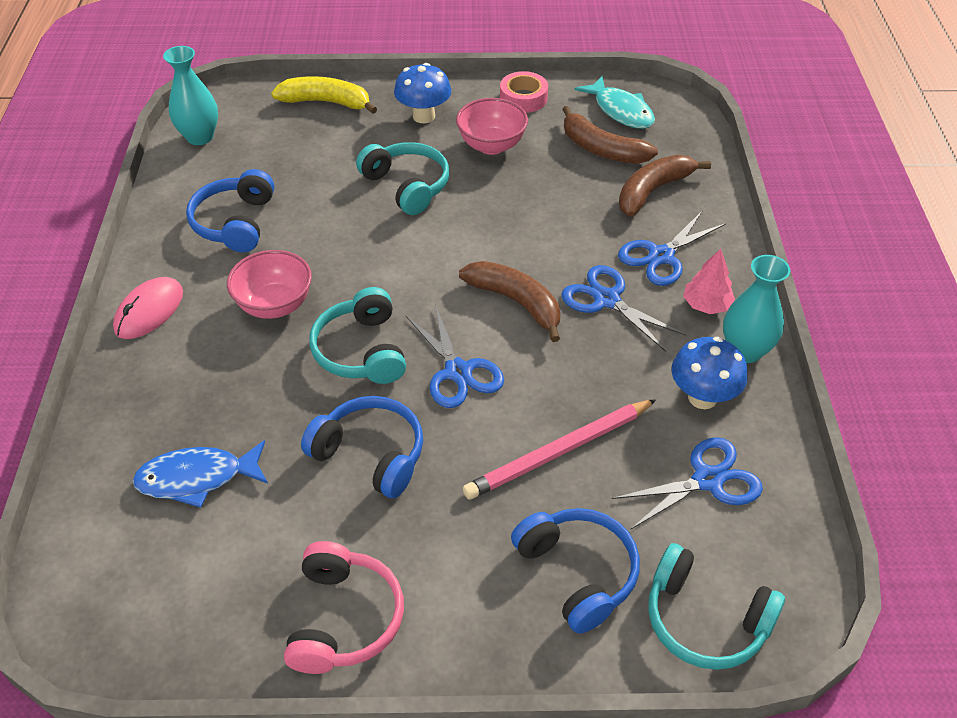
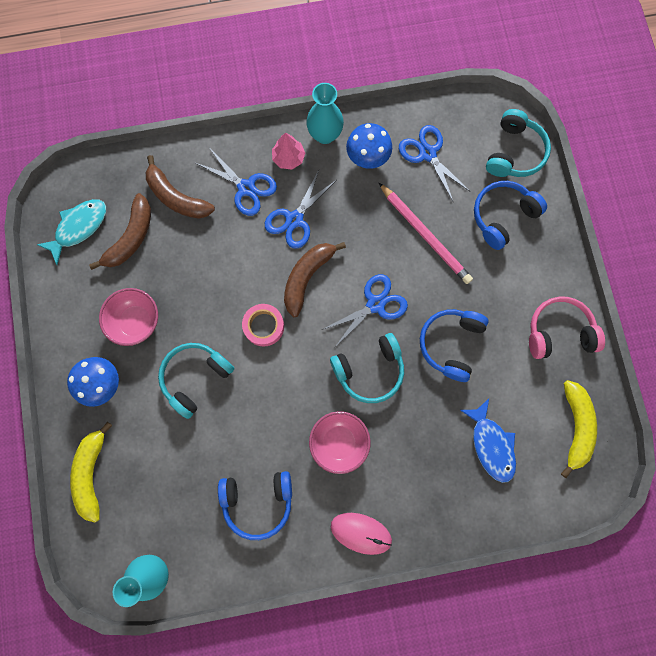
camera: 100 degrees left, 30 degrees up
(174, 607) = (575, 427): none -> yellow banana
(523, 98) = (69, 306): pink tape -> pink tape (264, 326)

